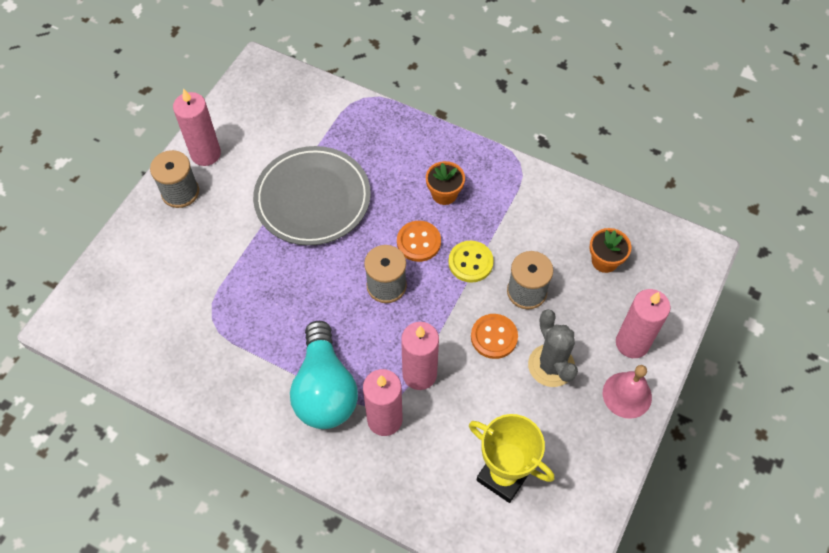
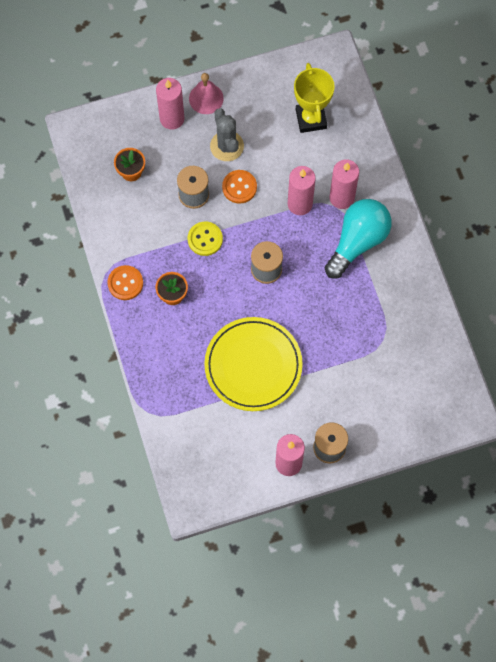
camera: 135 degrees left, 10 degrees up
(312, 199) = (253, 365): grey plate -> yellow plate
(418, 242) = (220, 278): orange button -> orange button (125, 283)
(551, 365) = (227, 146): grey cactus -> grey cactus turned 45 degrees counterclockwise

